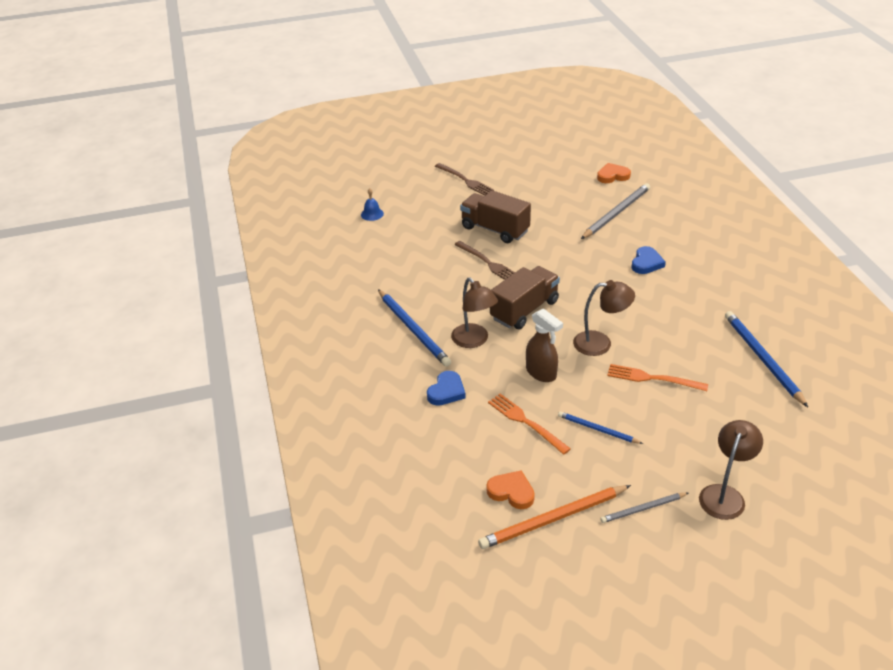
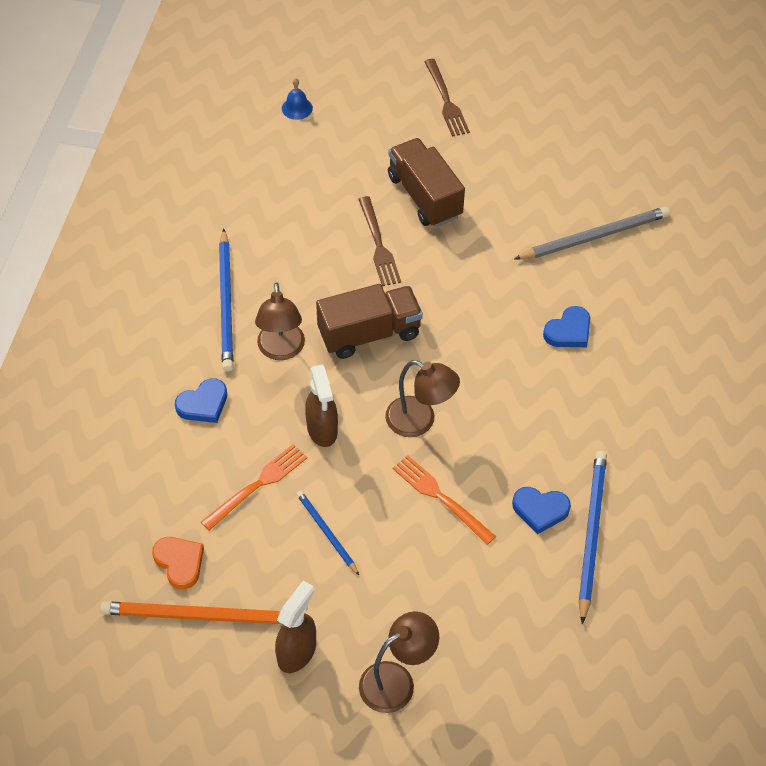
camera: 25 degrees right, 15 degrees up
(526, 422) = (258, 485): orange fork -> orange fork turned 60 degrees clockwise
(612, 176) = (639, 173): orange heart -> none
(643, 509) = (297, 652): grey pencil -> brown spray bottle
(720, 359) = (540, 510): none -> blue heart

